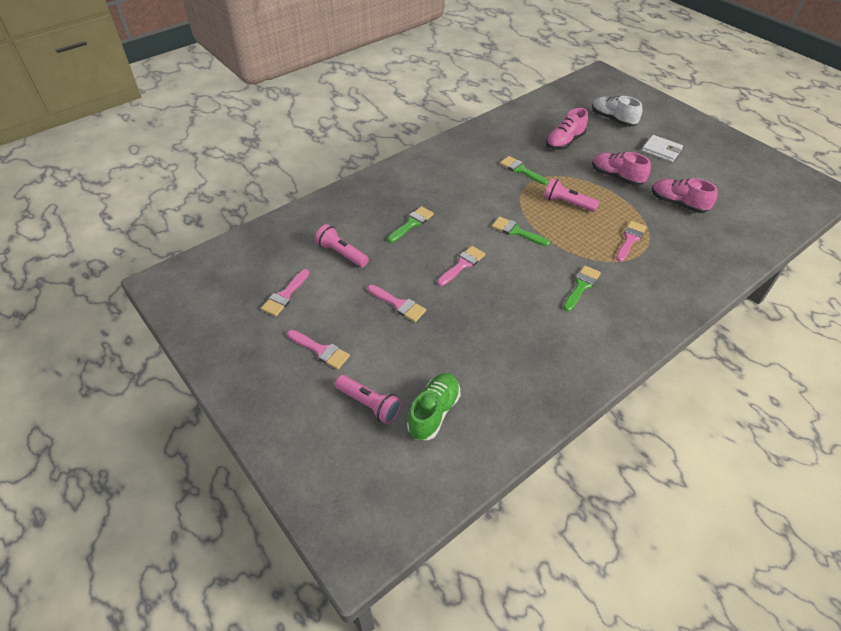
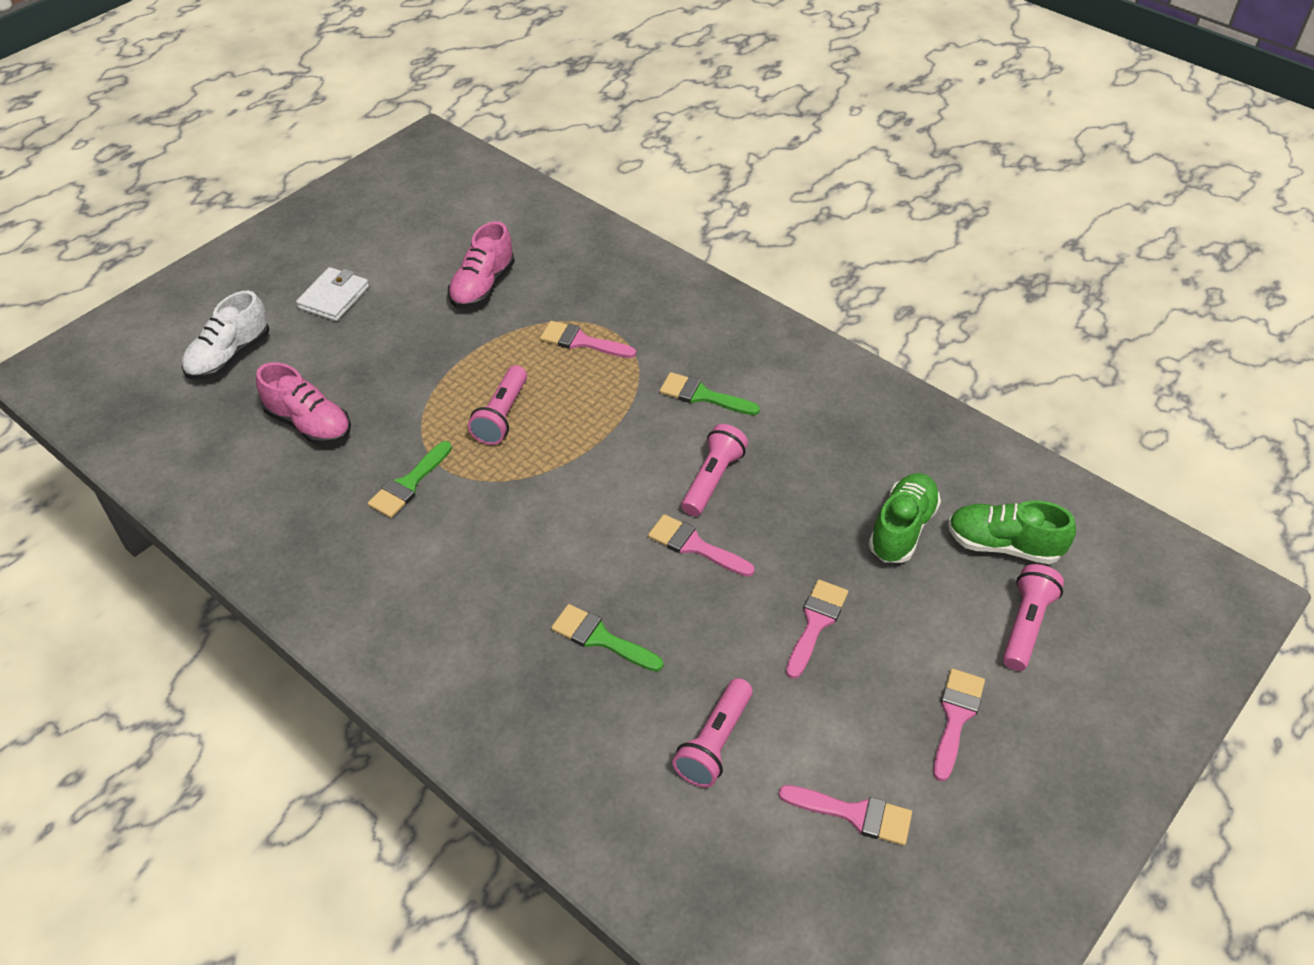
camera: 100 degrees left, 0 degrees up
(457, 361) = (902, 529): none -> green shoe
(510, 279) = (712, 479): none -> pink flashlight
(516, 231) = (592, 479): green brush -> none
(616, 177) = (417, 354): pink shoe -> none

